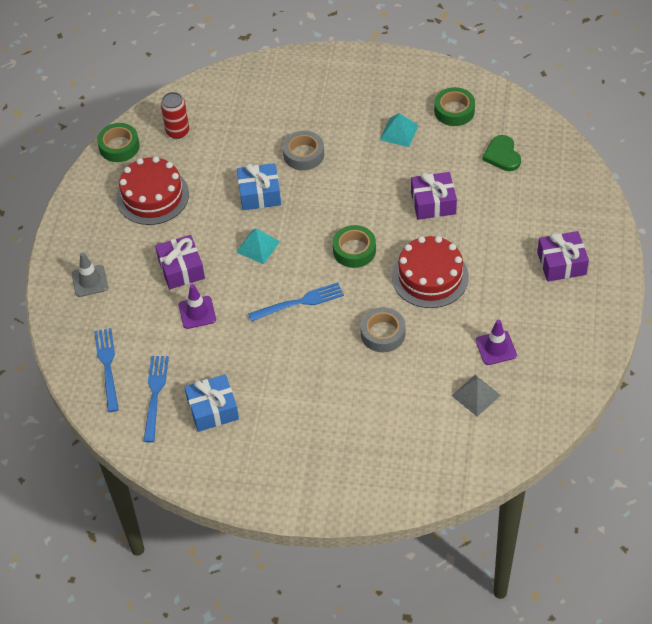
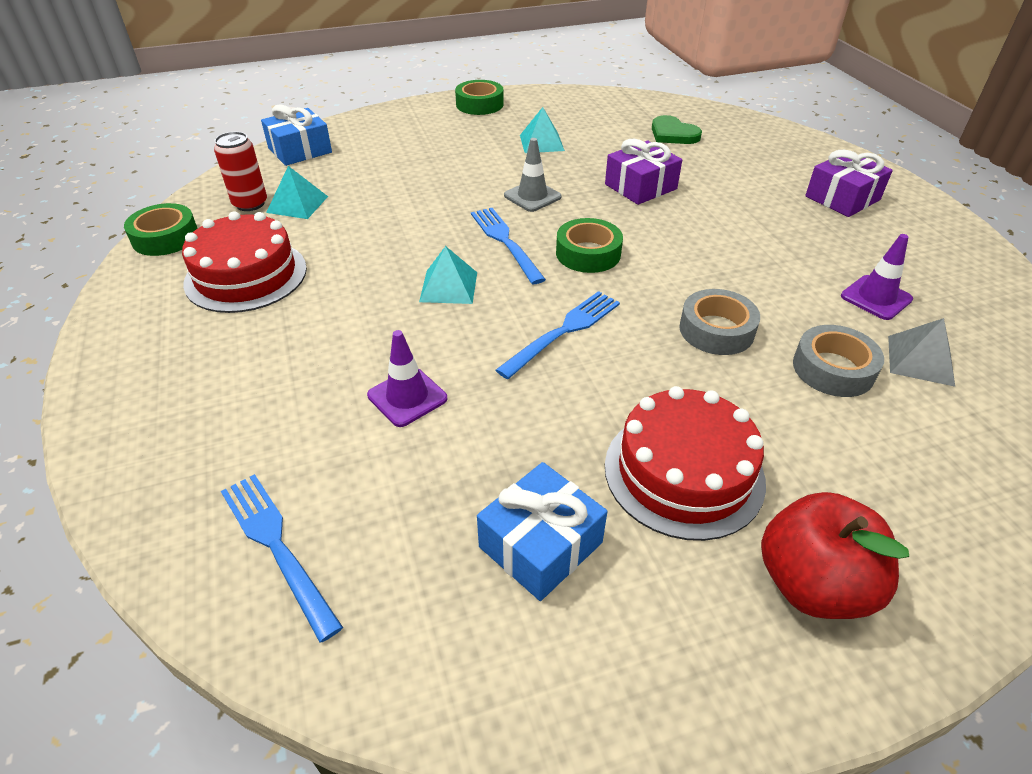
camera: 30 degrees left, 10 degrees down
(90, 281) = (180, 414): grey traffic cone -> grey traffic cone (532, 196)
(155, 394) = (406, 562): blue fork -> blue fork (505, 241)
(181, 269) = (343, 347): purple gift -> none
(205, 142) = (297, 204): none -> turquoise pyramid
(259, 194) = (410, 233): blue gift -> blue gift (300, 150)
(303, 154) = (441, 185): grey tape -> grey tape (833, 369)
(311, 471) = (812, 584): none -> red apple
(430, 277) = (711, 251): red cake -> red cake (683, 472)
(454, 111) = (586, 115): green tape -> green tape (479, 104)

